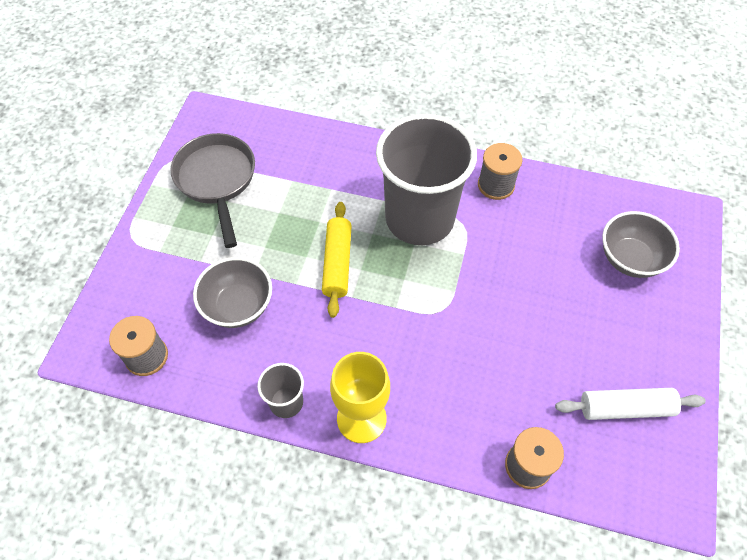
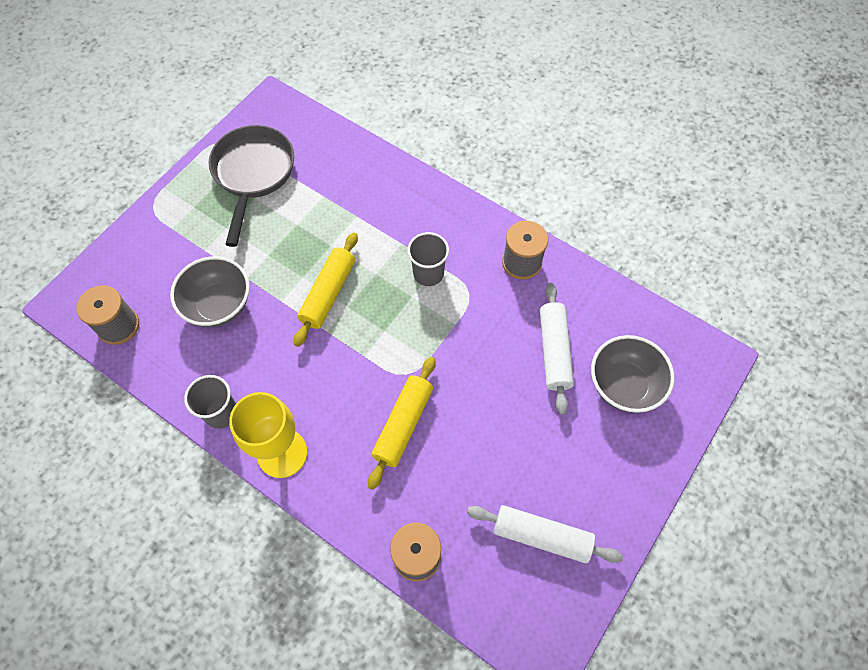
camera: 20 degrees right, 5 degrees up
(419, 218) = (428, 273): grey cup -> grey cup, size x0.42
(460, 355) = (403, 424): none -> yellow rolling pin
(559, 250) = (554, 351): none -> white rolling pin

